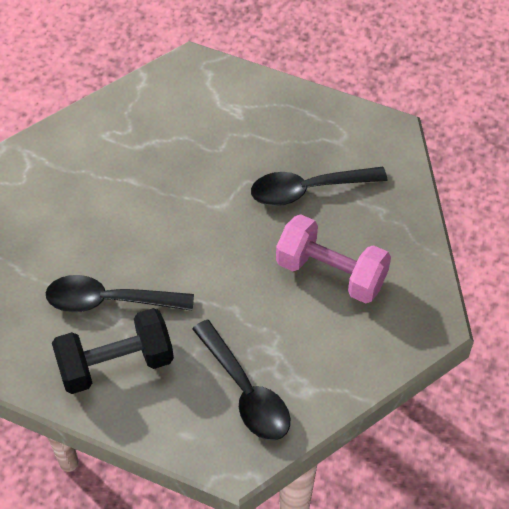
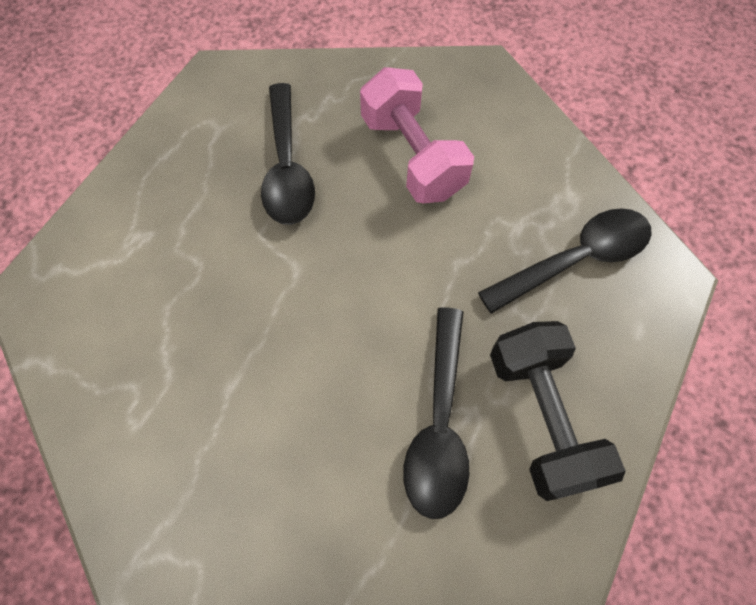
camera: 85 degrees left, 10 degrees up
(331, 273) = (412, 156): pink dumbbell -> pink dumbbell turned 60 degrees counterclockwise

